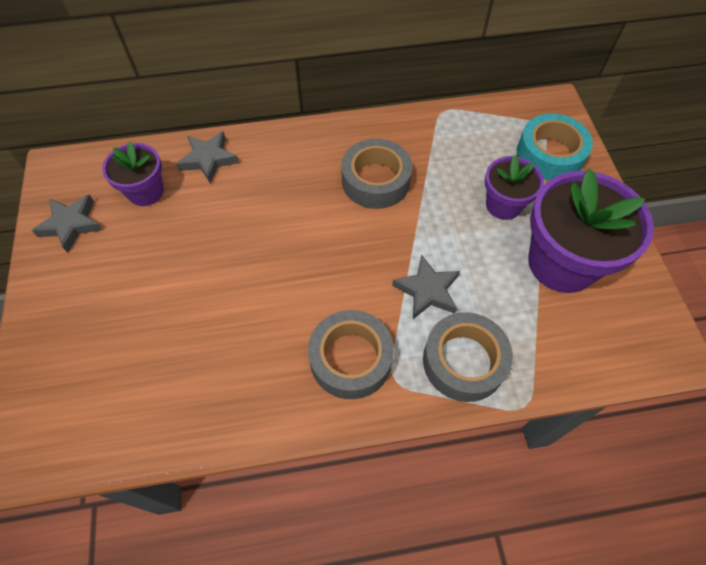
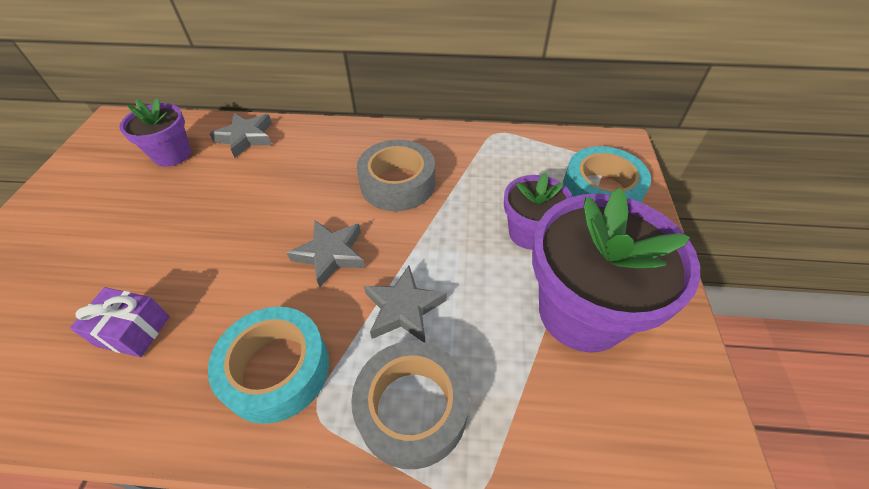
camera: 15 degrees right, 10 degrees down
(71, 224) = (89, 170): grey star -> grey star (331, 254)
(217, 358) = (133, 331): none -> purple gift
(351, 359) = (277, 369): grey tape -> turquoise tape

